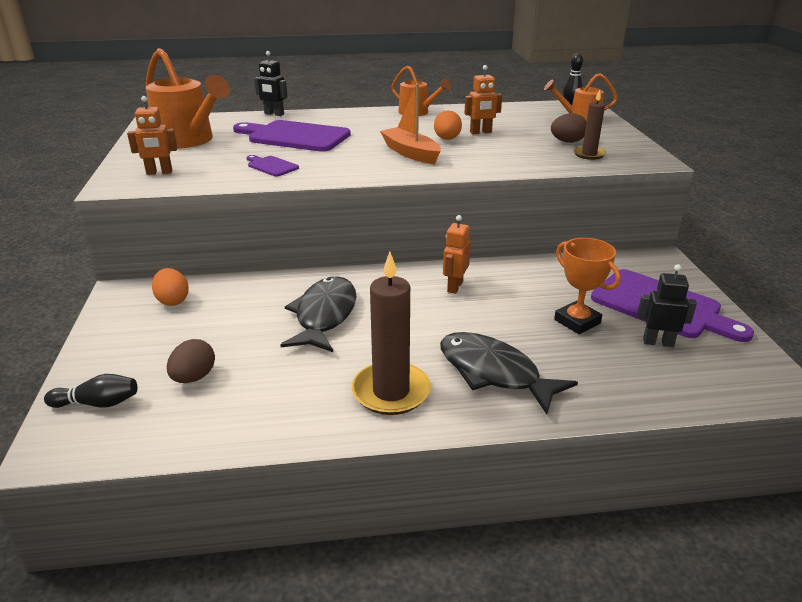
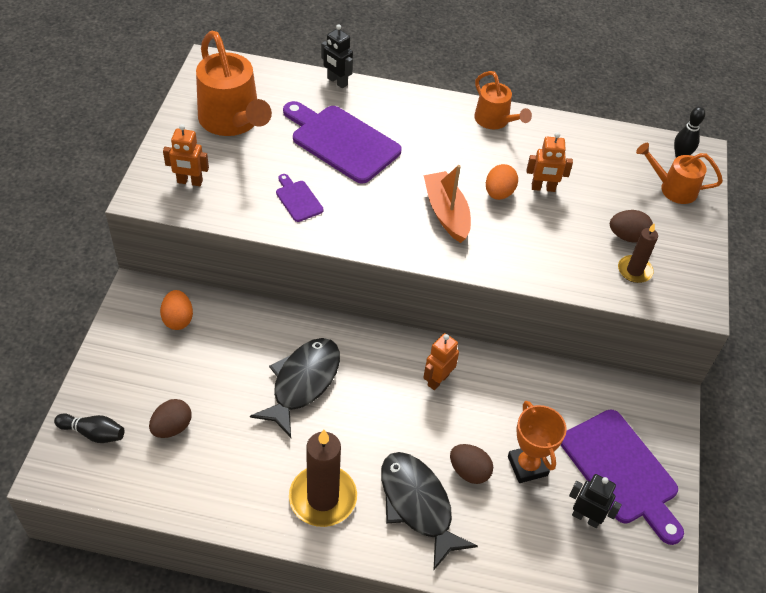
camera: 15 degrees right, 20 degrees up
(526, 337) = (469, 471): none -> brown egg

